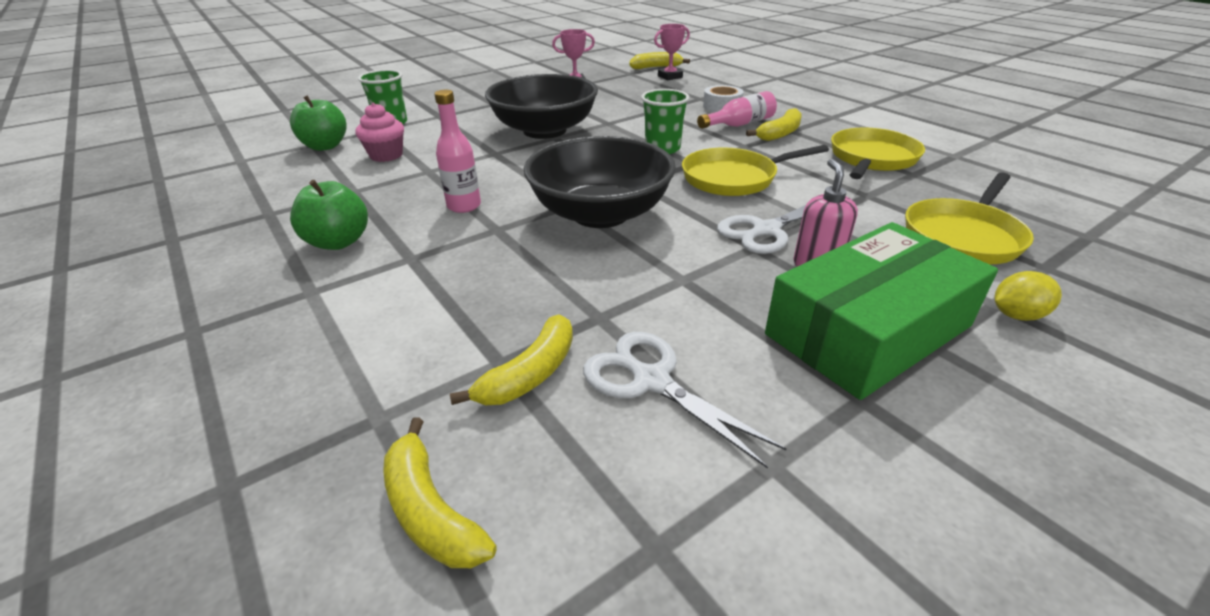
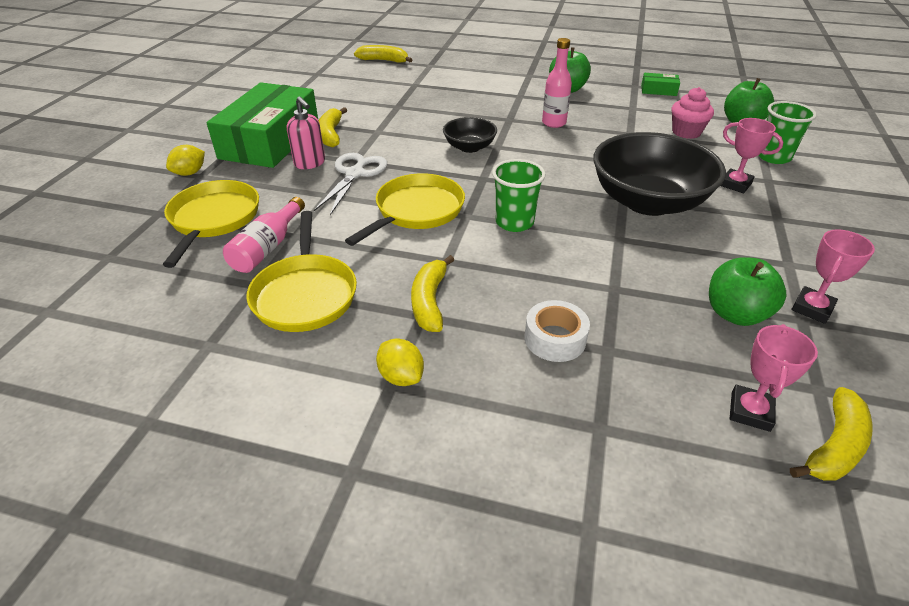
camera: 140 degrees right, 5 degrees up
(271, 198) = (658, 90): none -> green box
(465, 120) = (735, 184): none -> pink trophy
(530, 374) = (399, 85): yellow banana -> yellow banana (331, 134)
(600, 214) = (469, 147): black bowl -> black bowl, size x0.50
(614, 90) = (735, 314): none -> green apple
(651, 381) = (352, 97): white scissors -> none
(739, 124) = (489, 301): pink bottle -> pink bottle (267, 247)
(824, 117) = (401, 376): none -> yellow lemon

